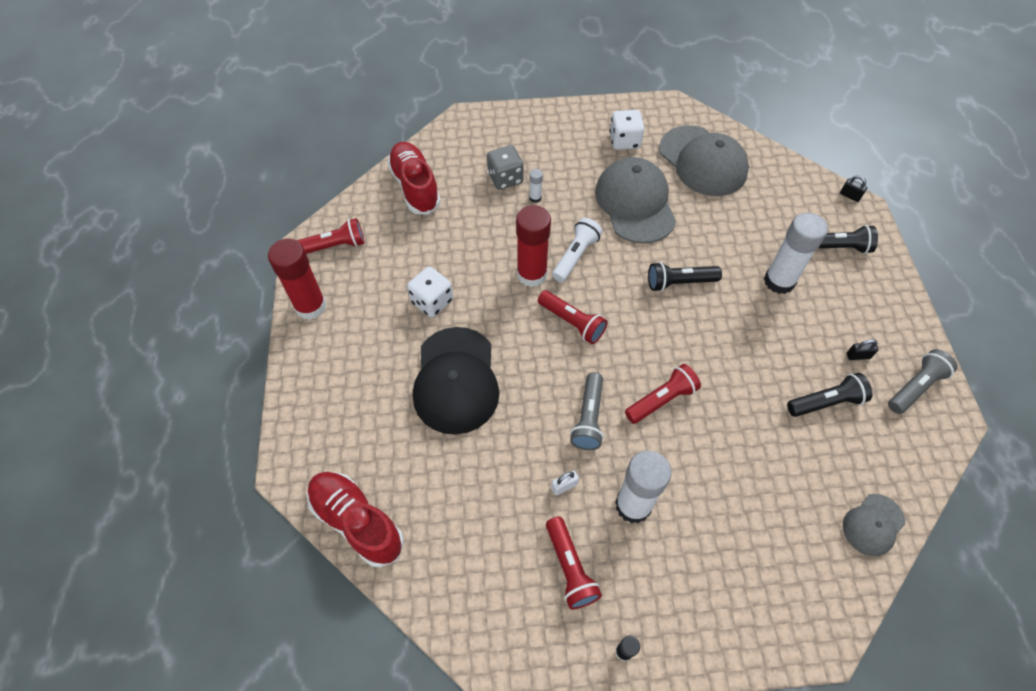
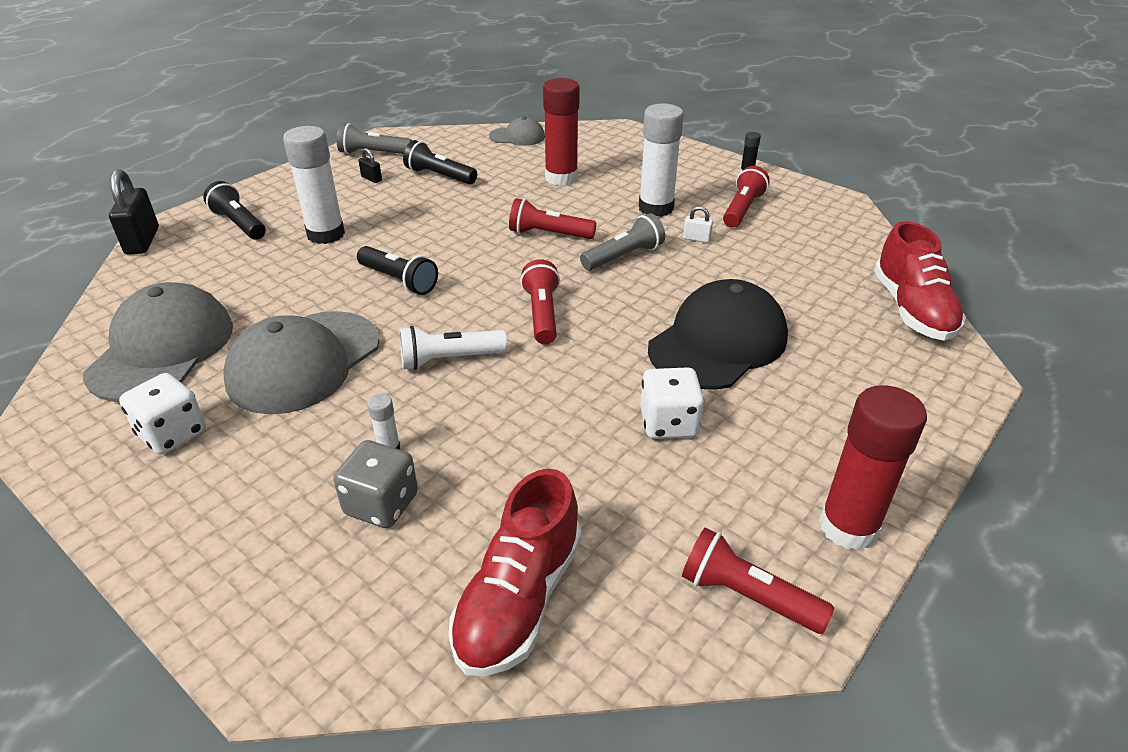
camera: 135 degrees left, 20 degrees down
(531, 274) = (520, 374): red glue stick -> red glue stick (561, 178)
(850, 196) = (142, 241): black padlock -> black padlock, size x2.07

